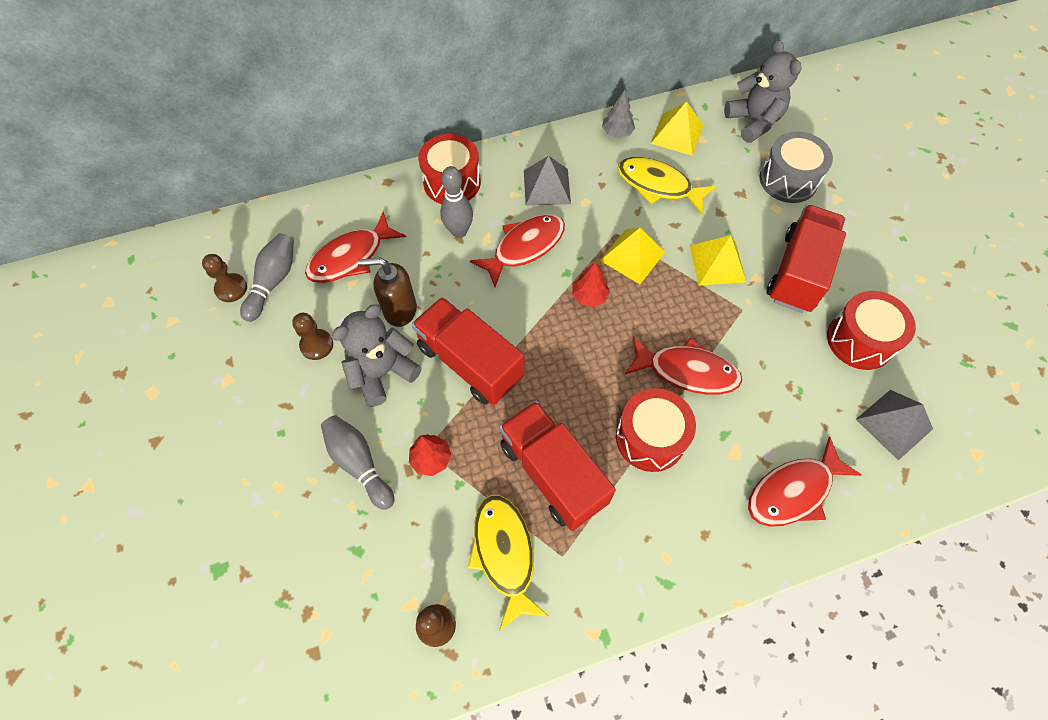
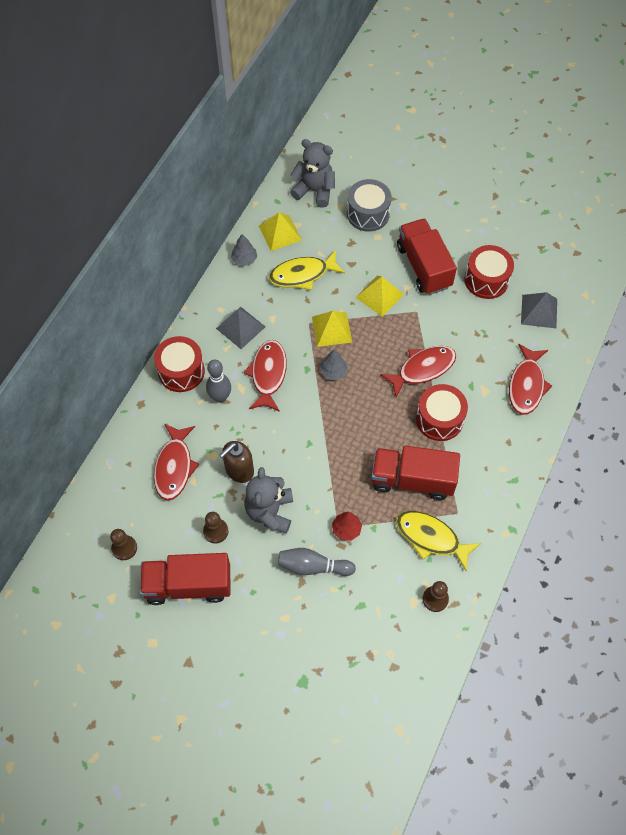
camera: 45 degrees left, 0 degrees up
(273, 282) = (145, 521): grey bowling pin -> none
(470, 362) = (310, 463): red truck -> red truck (188, 585)
(589, 296) = (333, 372): red tree -> grey tree

